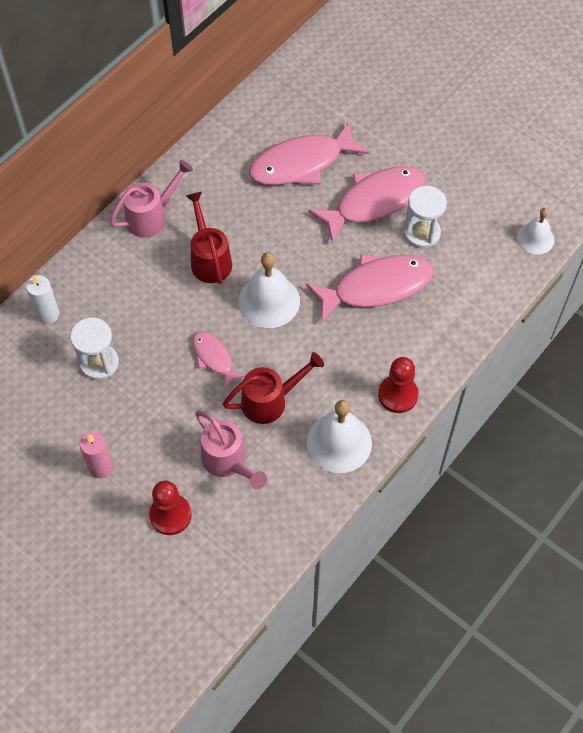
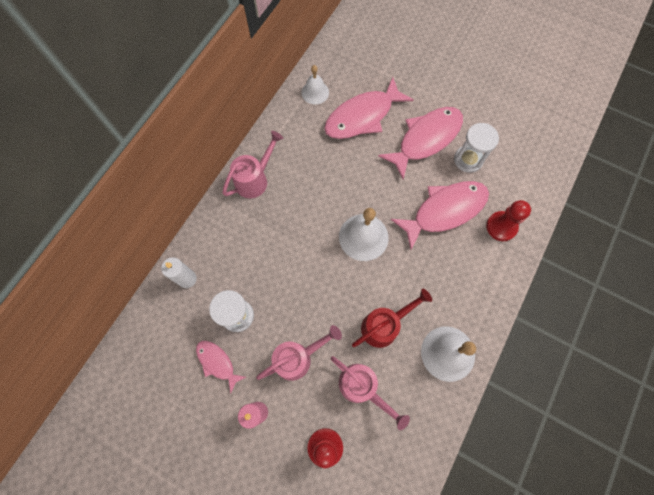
camera: 10 degrees left, 10 degrees up
(160, 418) = (298, 358): none -> pink watering can
(209, 259) = (308, 208): red watering can -> none
(214, 358) = (330, 295): pink fish -> pink fish (217, 362)
(398, 395) = (484, 302): red pawn -> red pawn (501, 226)
(535, 238) = (554, 150): white bell -> white bell (315, 92)

